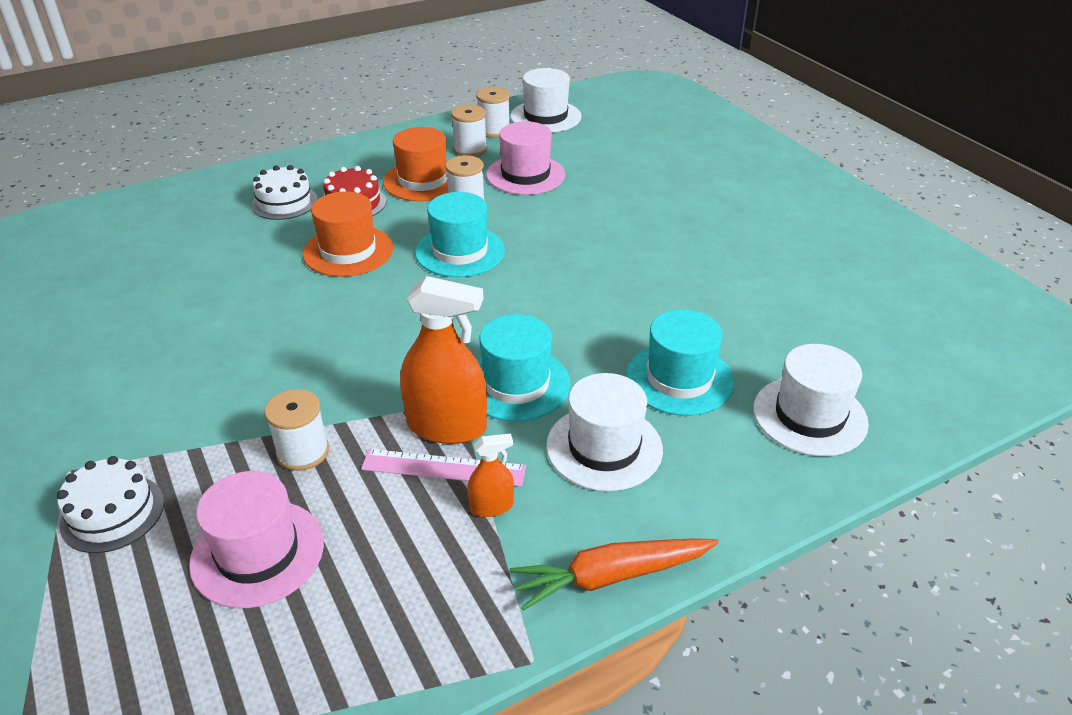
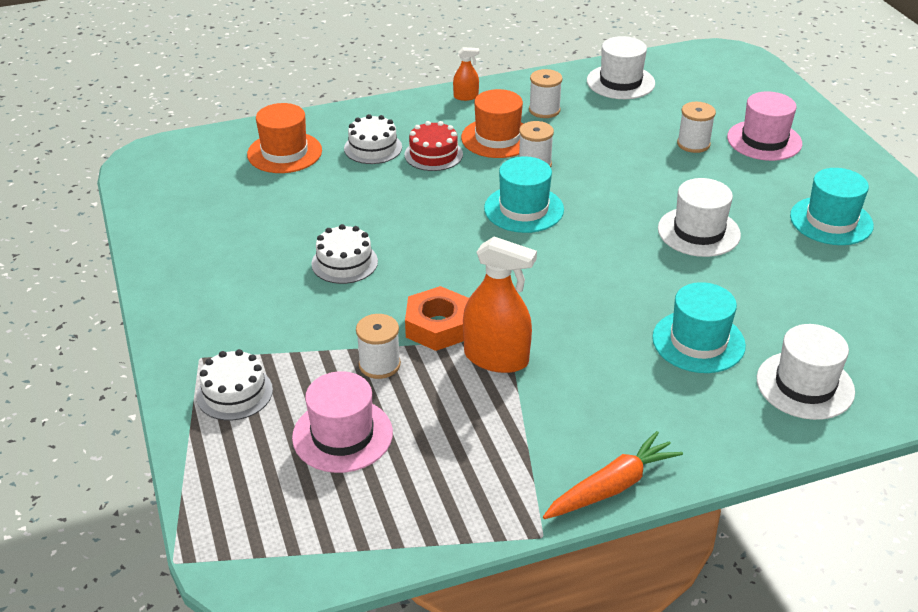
camera: 10 degrees right, 0 degrees up
(255, 332) = (344, 262): none -> white cake
(348, 251) = (426, 199): orange hat -> orange hat (284, 152)
(373, 395) = (438, 326): none -> orange nut
(443, 468) = (490, 390): pink ruler -> none
(491, 506) = (525, 424): orange spray bottle -> orange spray bottle (466, 97)
(494, 130) = (569, 92): white spool -> white spool (693, 144)
(516, 384) = (558, 330): turquoise hat -> turquoise hat (831, 221)
(525, 175) = (592, 141): pink hat -> pink hat (764, 140)
(604, 447) = (623, 390): white hat -> white hat (698, 232)
(611, 576) = (612, 487): orange carrot -> orange carrot turned 150 degrees clockwise

